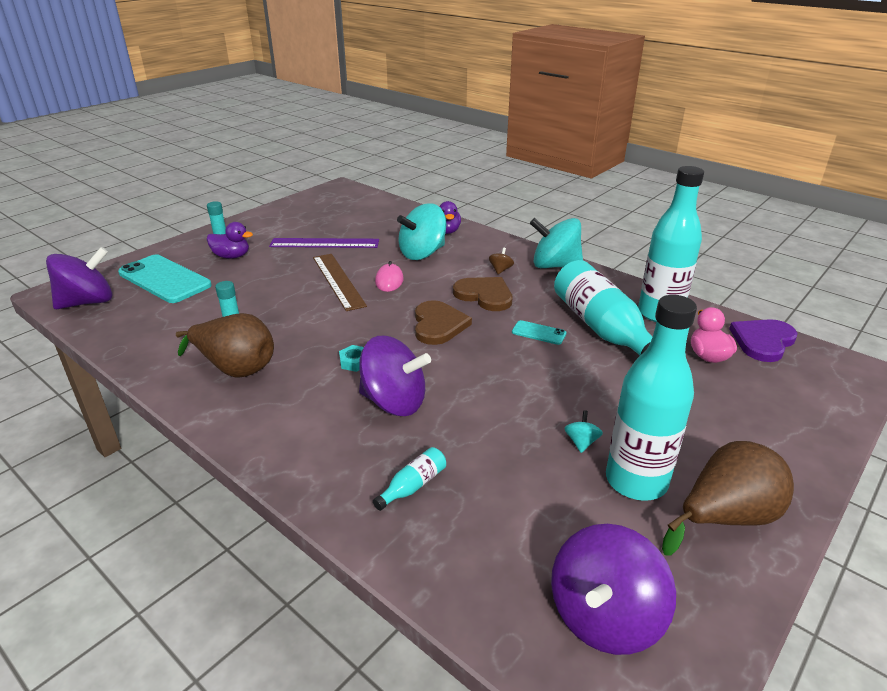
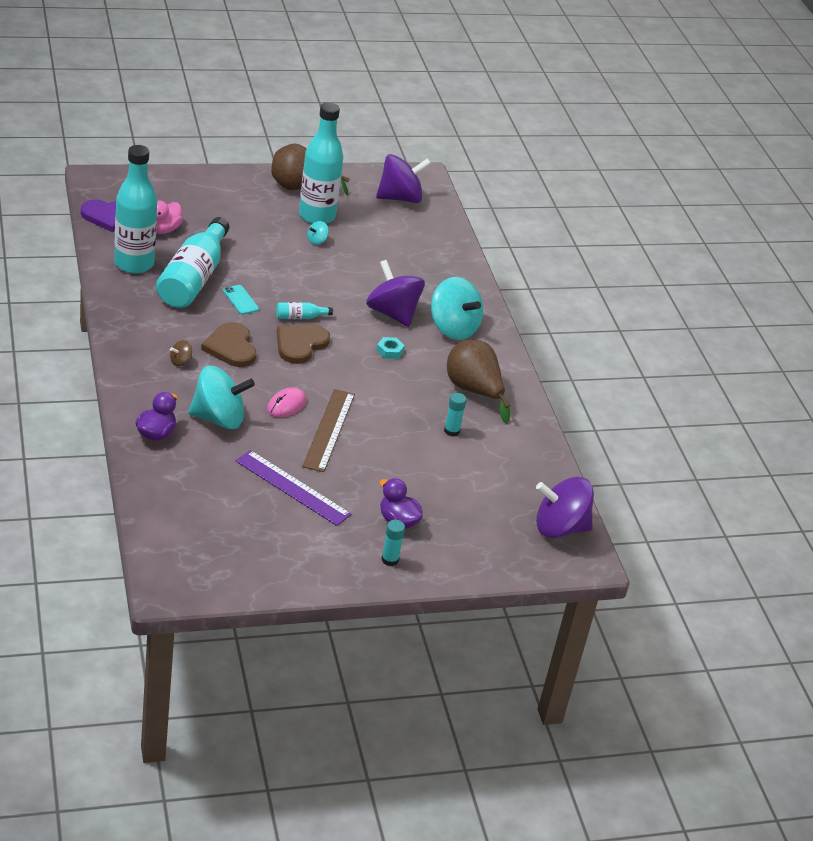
camera: 150 degrees left, 5 degrees up
(164, 279) = (480, 522): turquoise phone -> none
(413, 486) = (427, 272): turquoise bottle -> turquoise bottle (300, 317)
(555, 266) = (130, 339): turquoise spinning top -> turquoise spinning top (453, 328)

